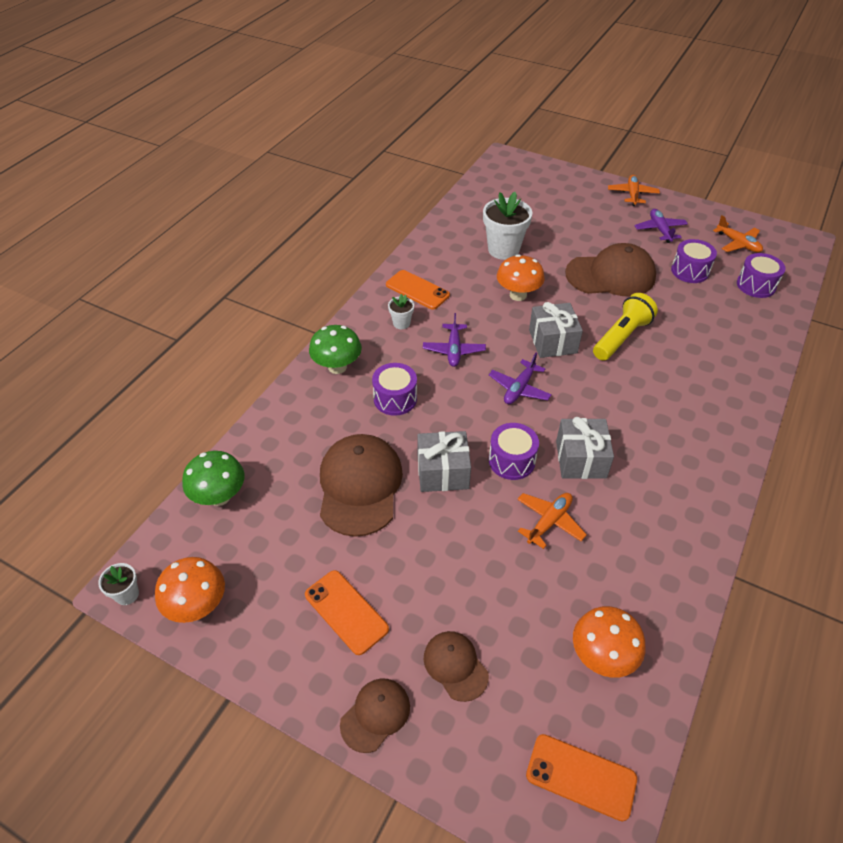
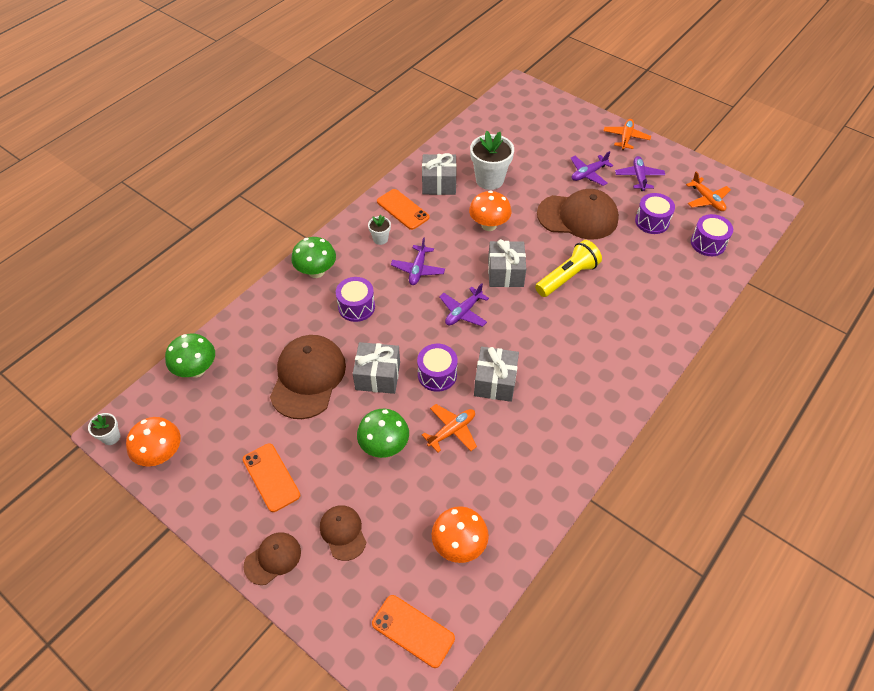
camera: 10 degrees right, 5 degrees up
(449, 260) = (439, 184): none -> grey gift
(475, 551) = (384, 446): none -> green mushroom
(606, 232) = (588, 174): none -> purple plane

